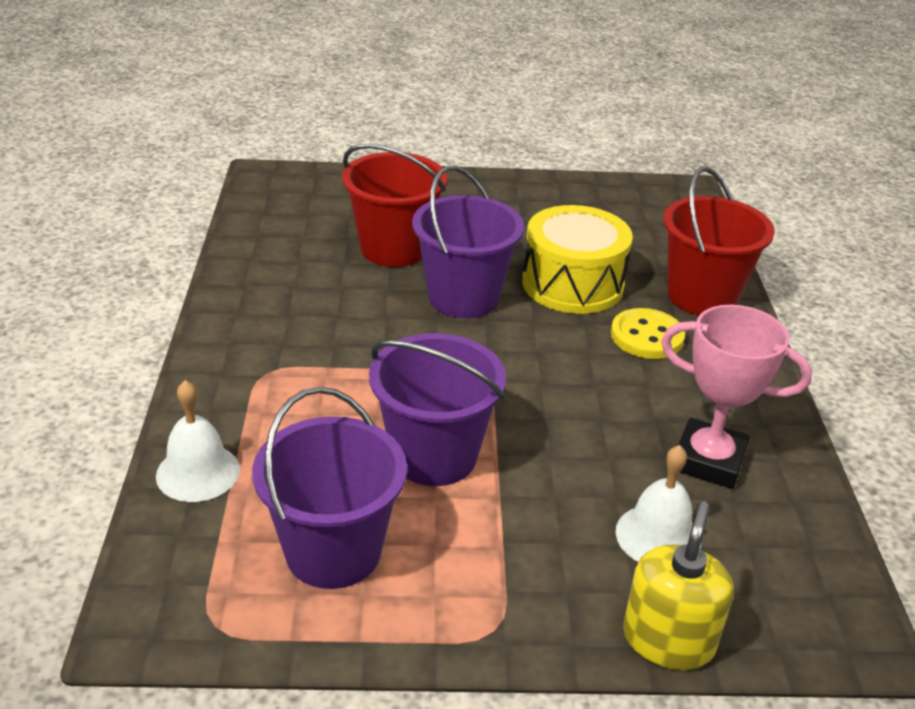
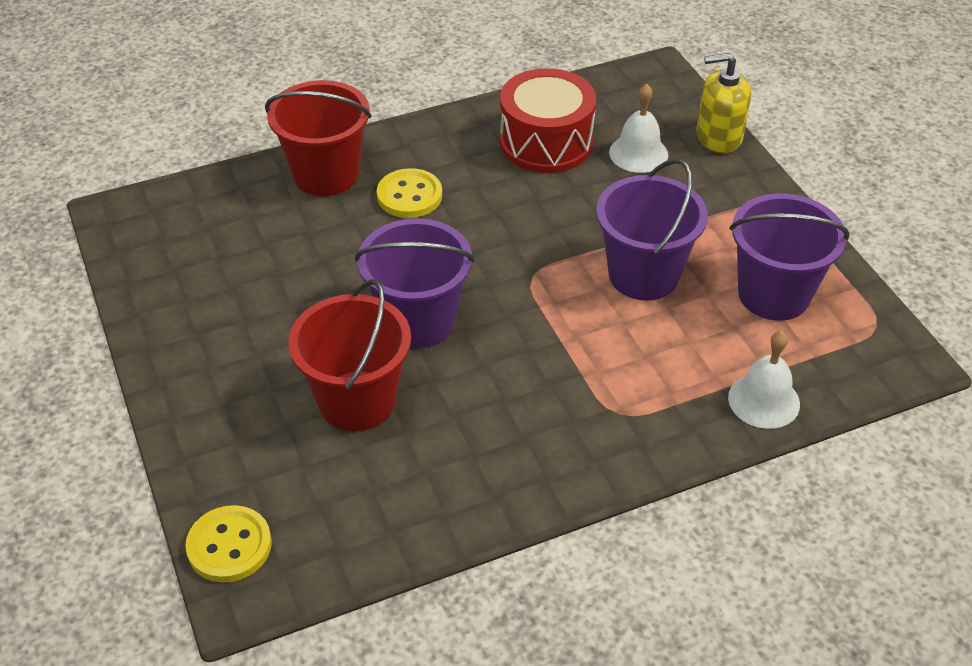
camera: 110 degrees left, 10 degrees up
(306, 178) = (229, 546): none -> yellow button
(572, 284) = (351, 255): yellow drum -> none
(708, 460) = (546, 142): pink trophy -> red drum

